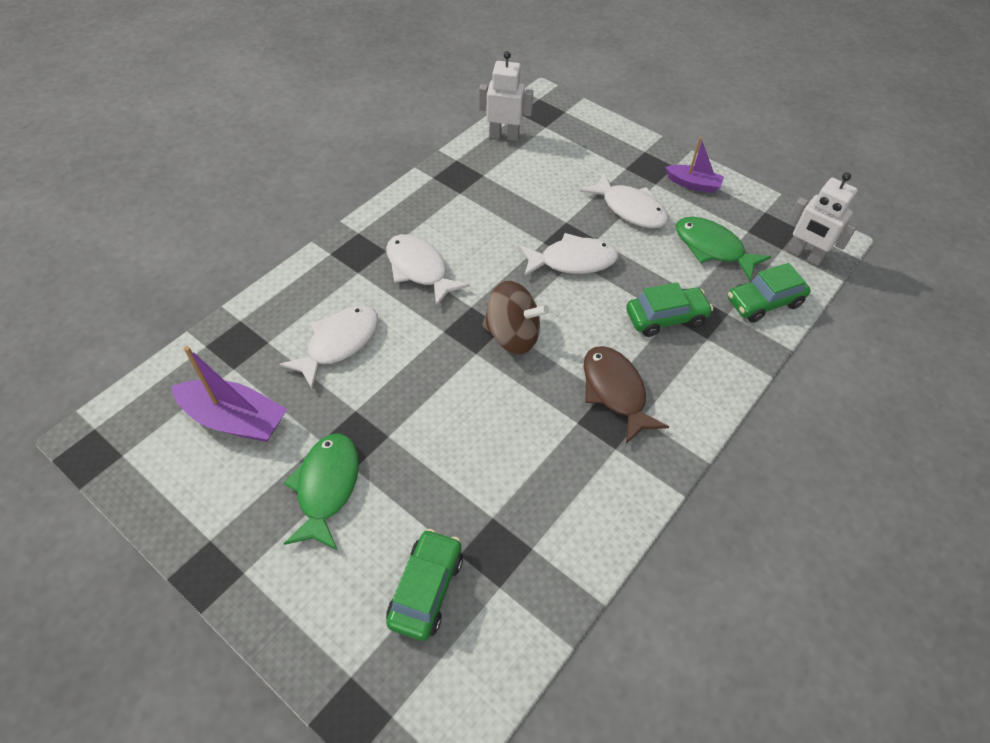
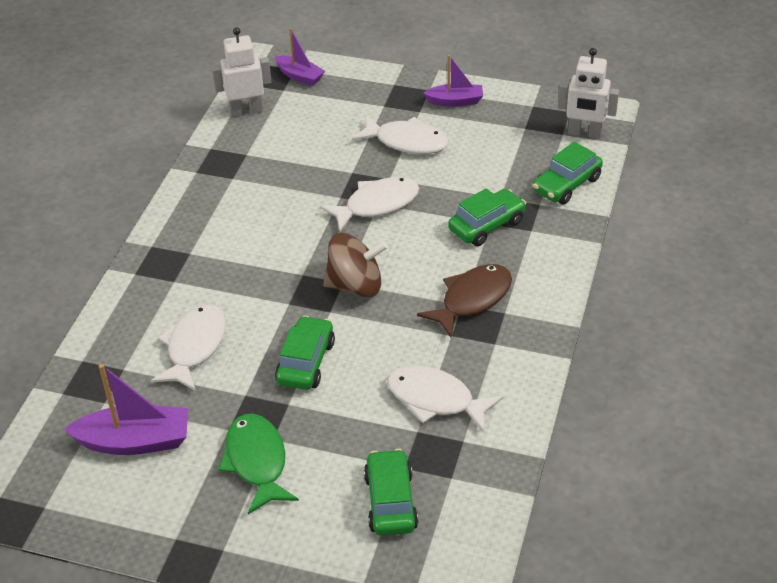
camera: 20 degrees left, 10 degrees down
(419, 269) = (234, 259): white fish -> white fish (436, 400)
(427, 398) = (306, 362): none -> green car
(565, 119) = (299, 76): none -> purple boat
(615, 391) = (472, 299): brown fish -> brown fish turned 90 degrees clockwise
(712, 248) = (500, 153): green fish -> none

